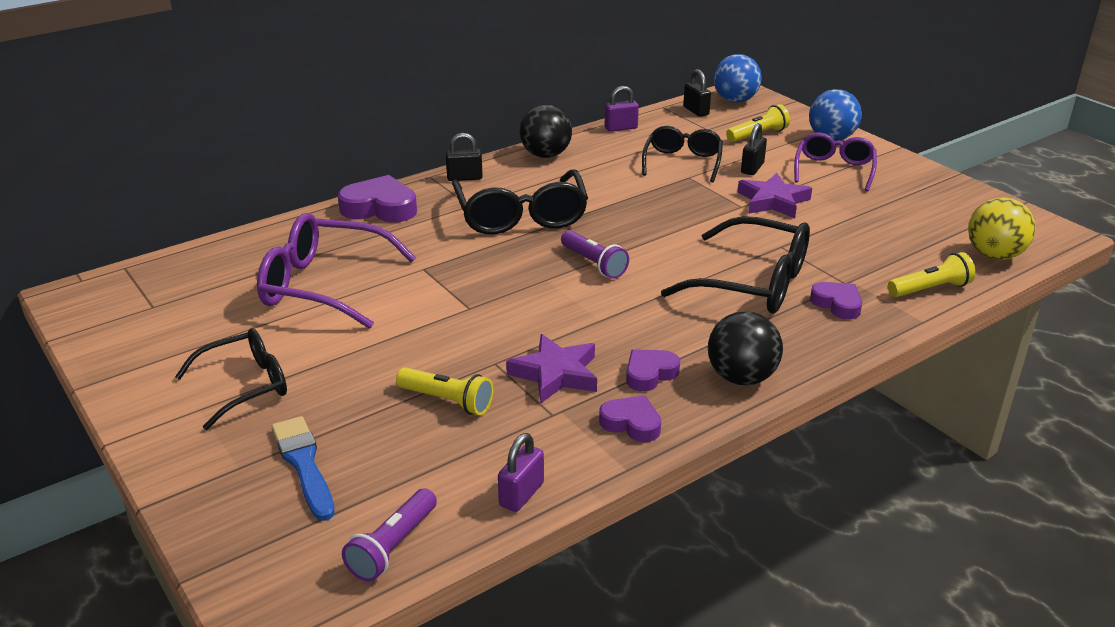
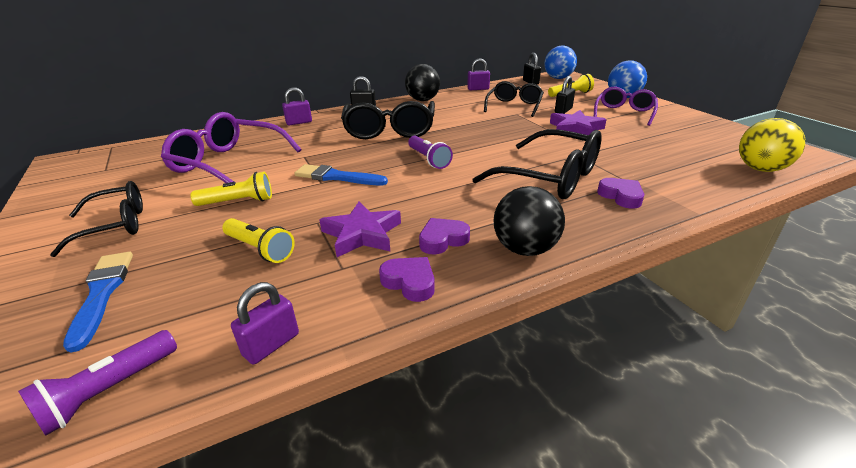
camera: 10 degrees right, 0 degrees up
(380, 208) = (299, 122): purple heart -> purple padlock
(485, 298) = (336, 177): none -> blue brush
(930, 289) = (705, 190): yellow flashlight -> yellow flashlight (238, 202)

